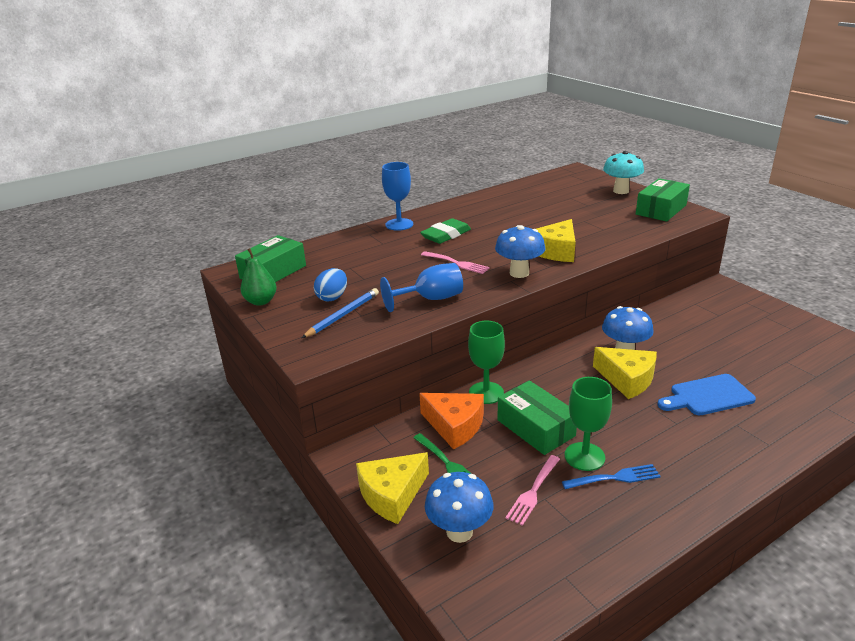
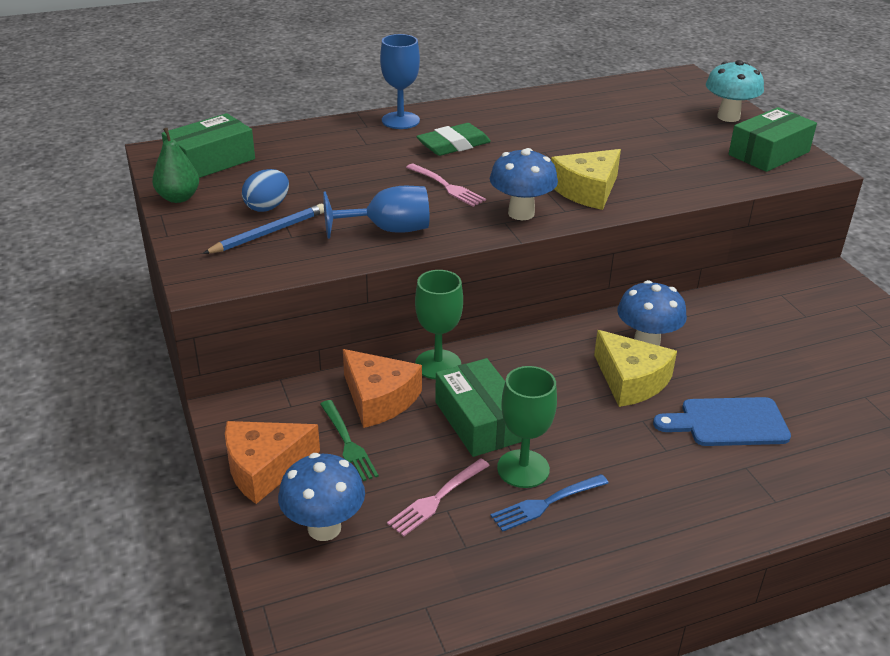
camera: 10 degrees right, 5 degrees up
(392, 494) = (265, 468): yellow cheese -> orange cheese
(614, 478) = (546, 503): blue fork -> blue fork turned 150 degrees clockwise

